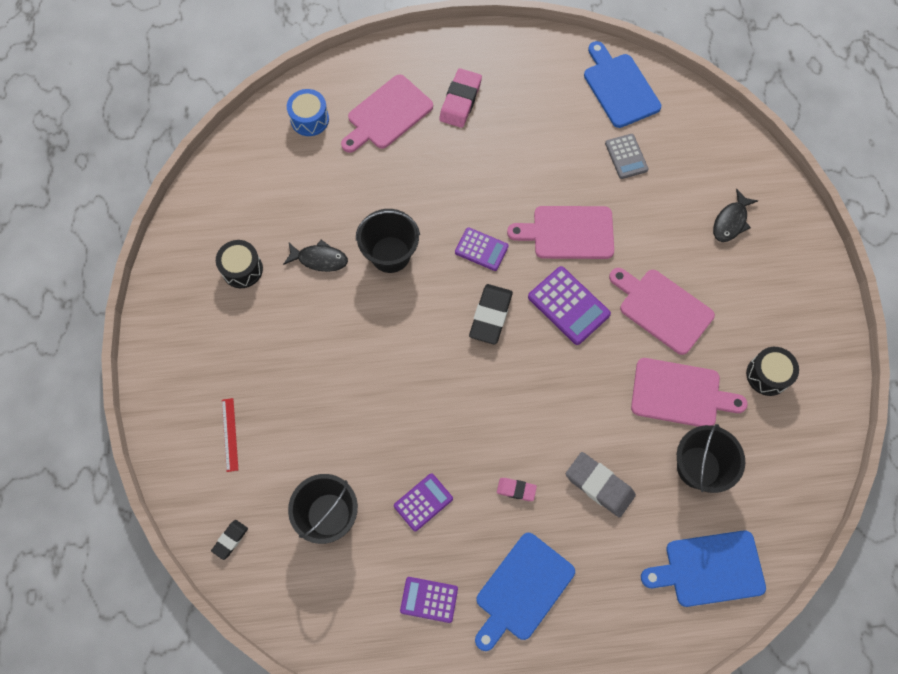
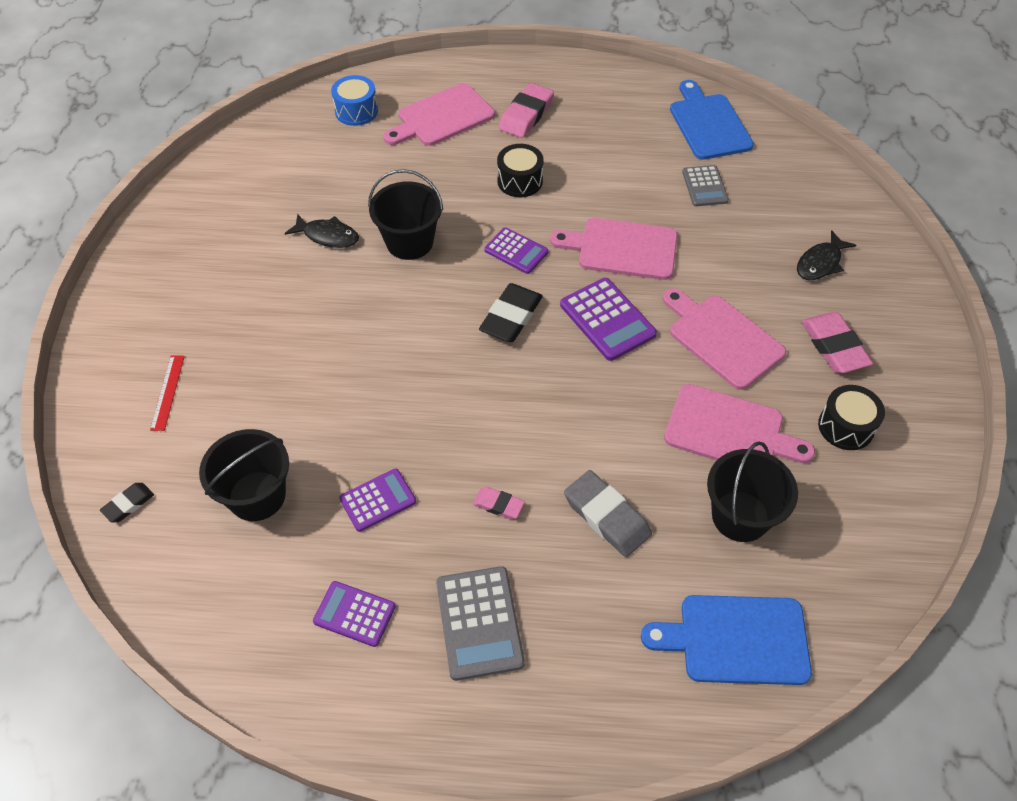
camera: 10 degrees right, 15 degrees down
(242, 269) = (238, 234): black drum -> black drum (520, 181)
(522, 590) = (479, 623): blue cutting board -> grey calculator
(750, 302) = (834, 346): none -> pink eraser

